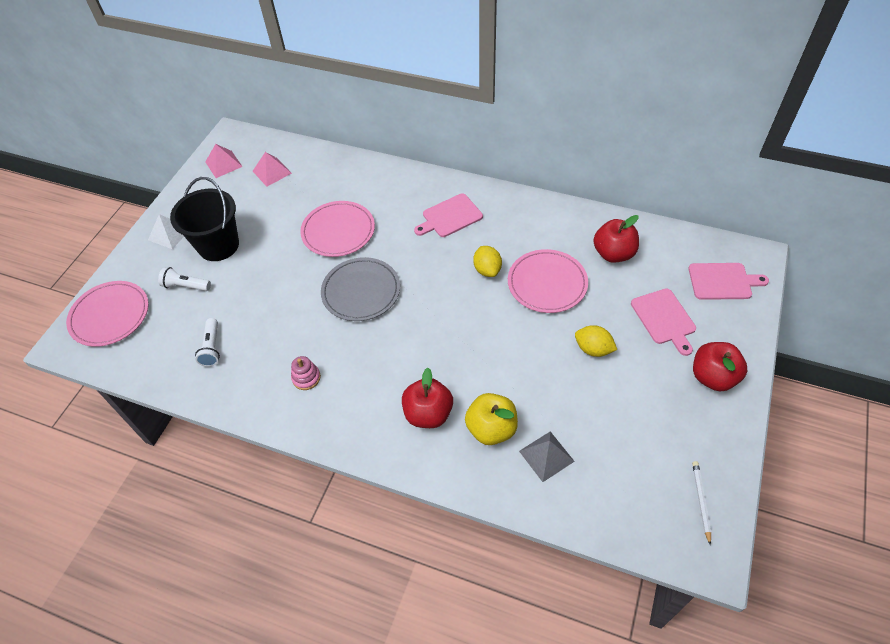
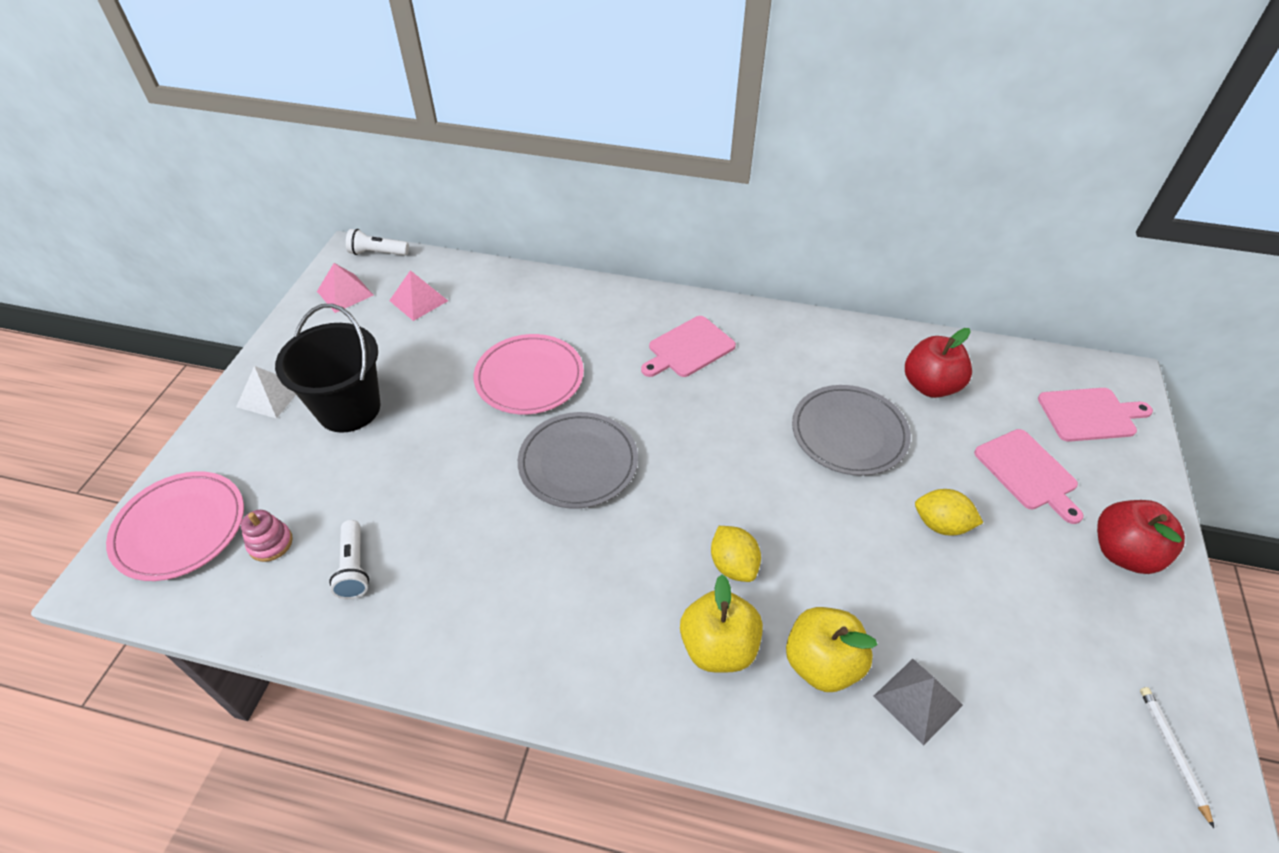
camera: 10 degrees left, 5 degrees down
(186, 286) = (303, 473): white flashlight -> white flashlight (377, 253)
(306, 378) = (514, 604): pink stacking toy -> pink stacking toy (270, 543)
(428, 414) = (718, 647): red apple -> yellow apple
(487, 270) = (758, 419): yellow lemon -> yellow lemon (733, 565)
(547, 283) = (849, 433): pink plate -> grey plate

